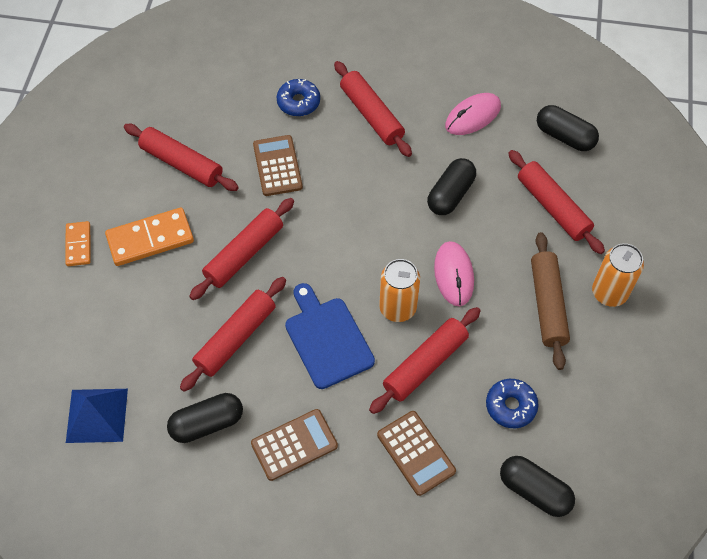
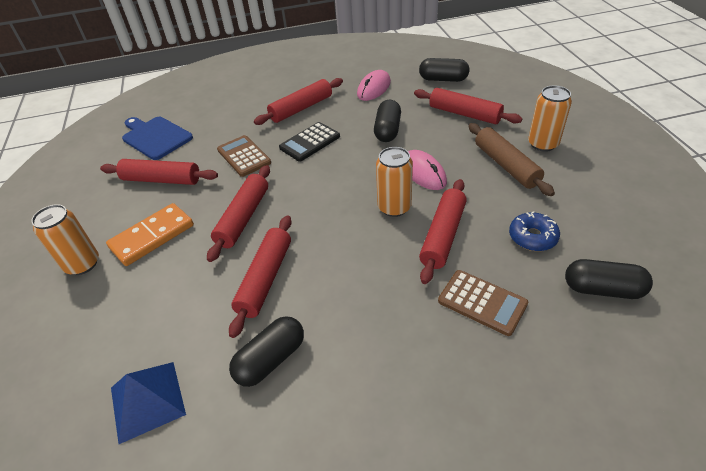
camera: 20 degrees left, 15 degrees down
(78, 245) = (82, 264): orange domino -> orange can
(294, 445) = (367, 342): brown calculator -> none
(298, 102) = (242, 118): blue donut -> none
(327, 339) = (348, 249): blue cutting board -> blue cutting board (155, 137)
(356, 175) = (310, 142): none -> black calculator
(371, 115) = (301, 108): red rolling pin -> red rolling pin turned 75 degrees counterclockwise

